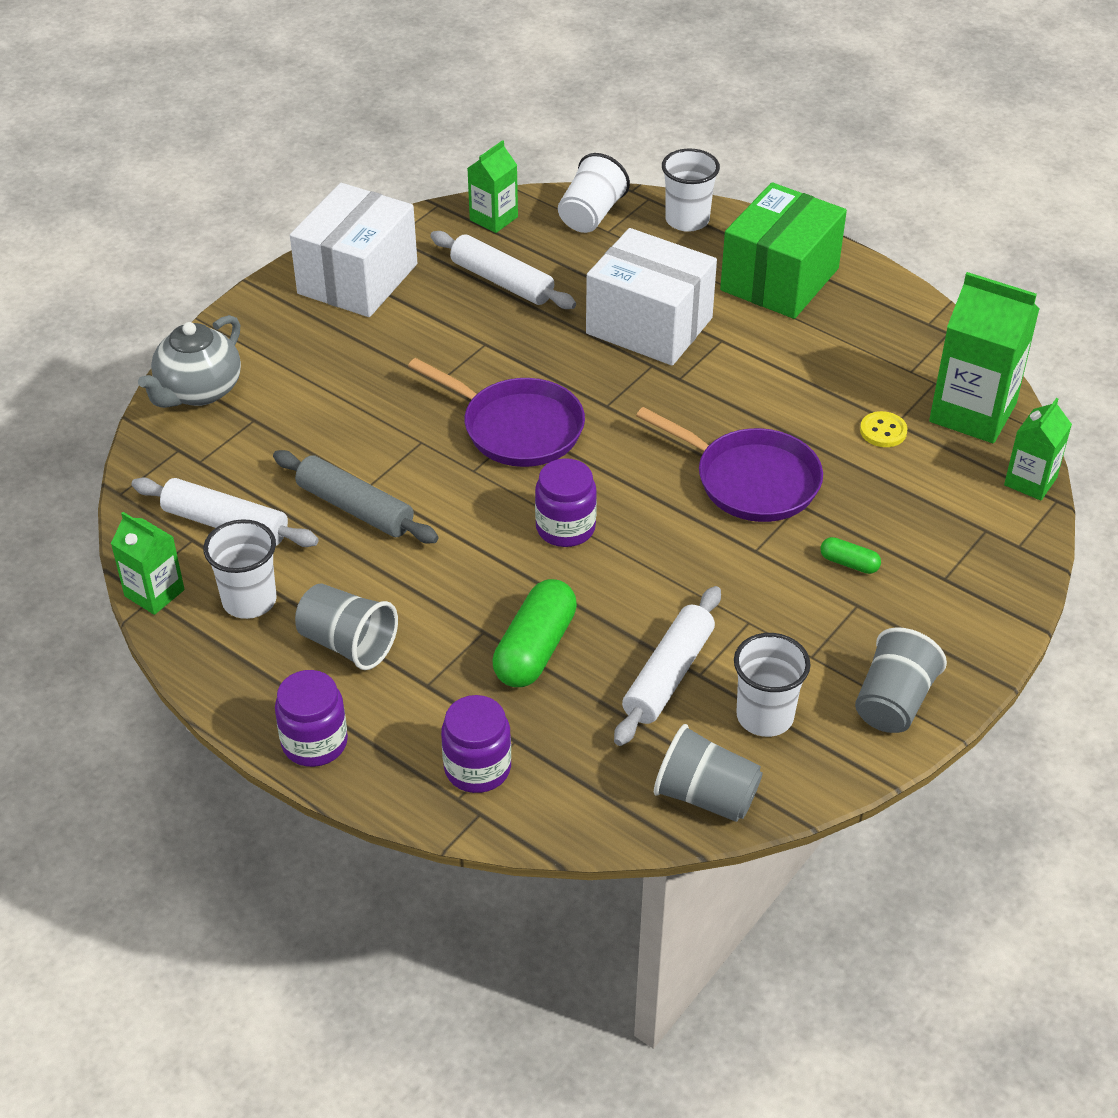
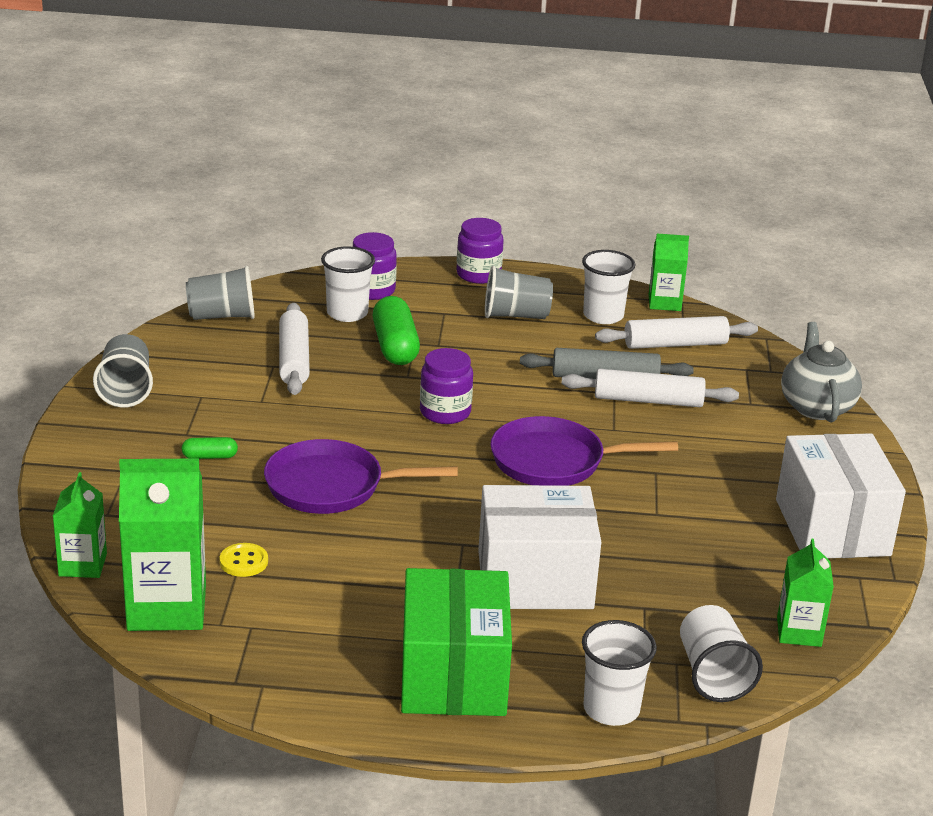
camera: 145 degrees right, 15 degrees down
(502, 281) = (711, 572): white rolling pin -> white rolling pin (648, 400)
(765, 716) = (212, 359): white cup -> white cup (347, 313)

